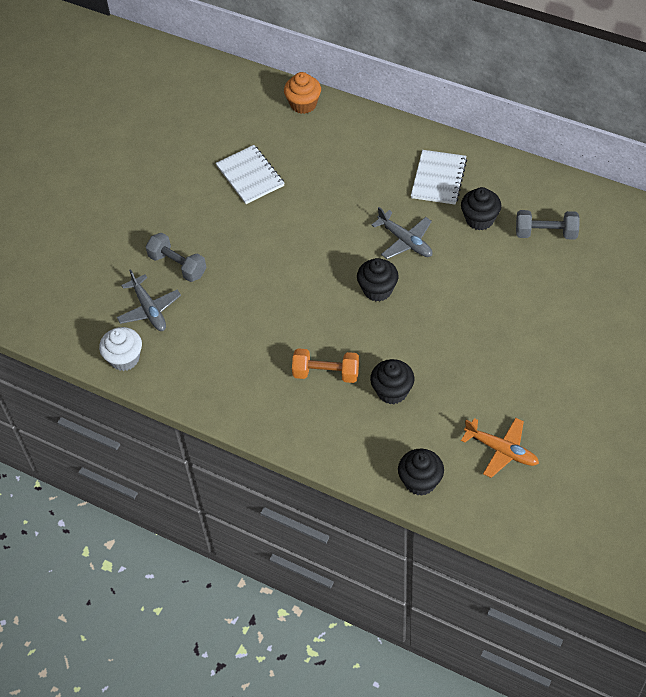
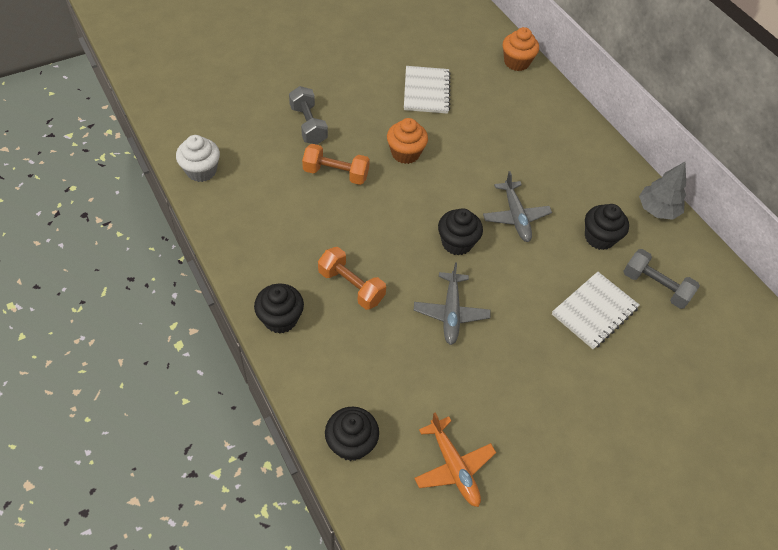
camera: 25 degrees right, 0 degrees up
(149, 309) = (255, 145): grey plane -> grey plane (451, 312)
(237, 293) = (336, 173): none -> orange dumbbell
(278, 241) = (405, 153): none -> orange cupcake
(392, 391) = (396, 340): black cupcake -> black cupcake (280, 319)
(438, 178) = (588, 182): white notebook -> white notebook (594, 311)
(506, 170) = (657, 209): none -> grey tree

